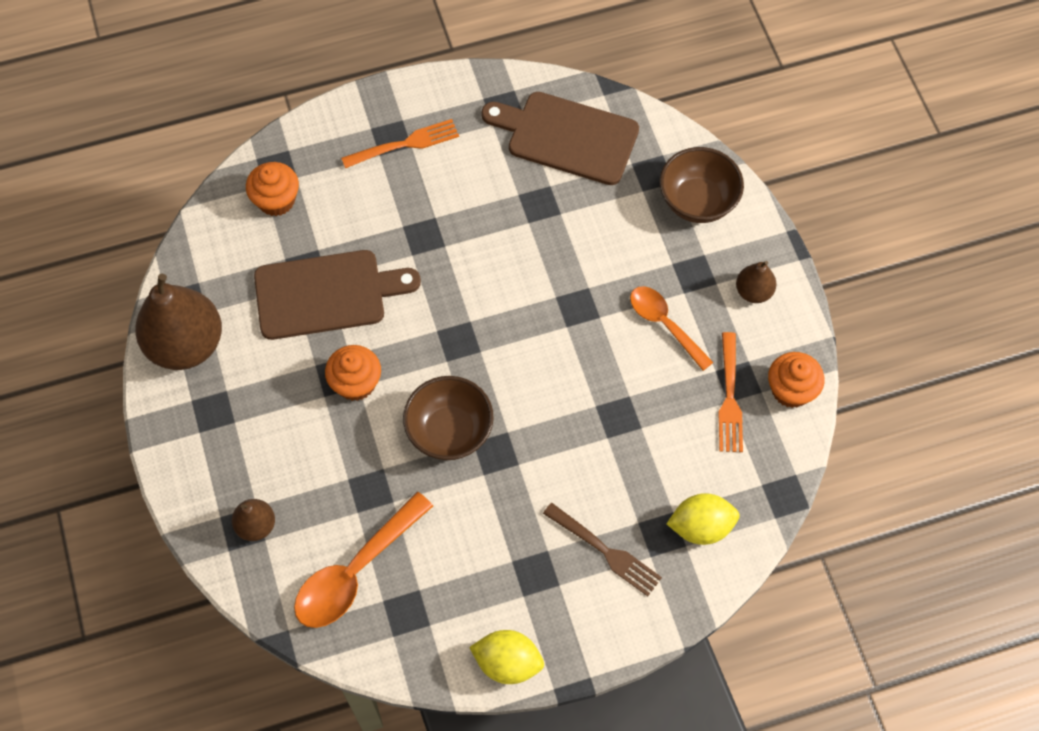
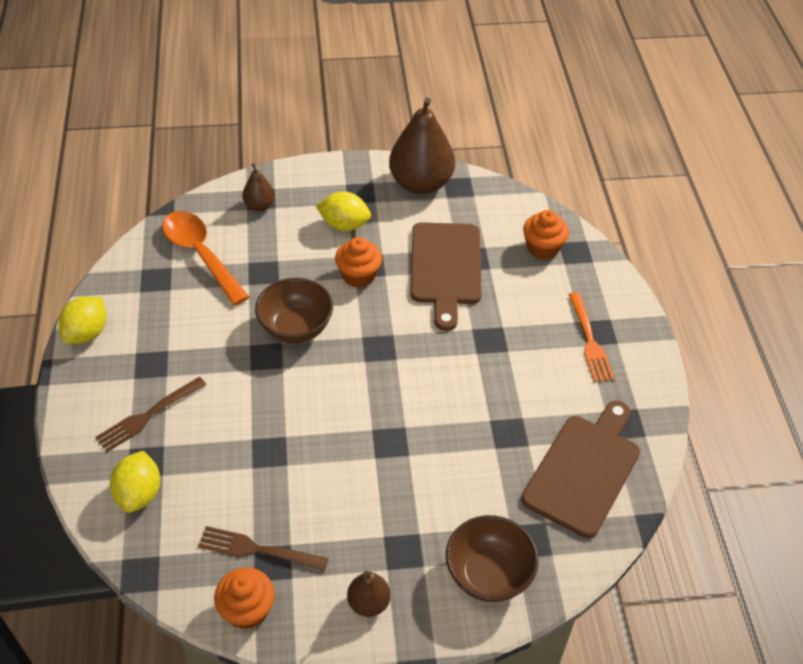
camera: 100 degrees right, 15 degrees down
(274, 417) = (344, 225): none -> yellow lemon
(664, 324) = (353, 510): orange spoon -> none
(729, 397) = (258, 550): orange fork -> brown fork

